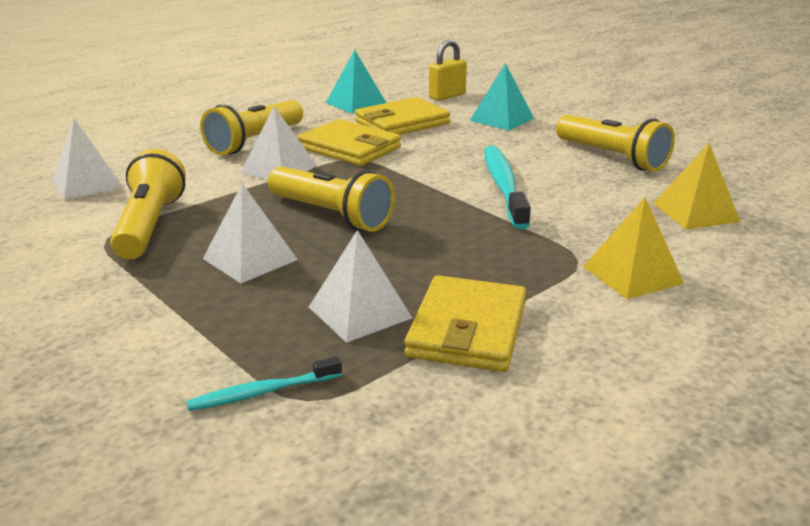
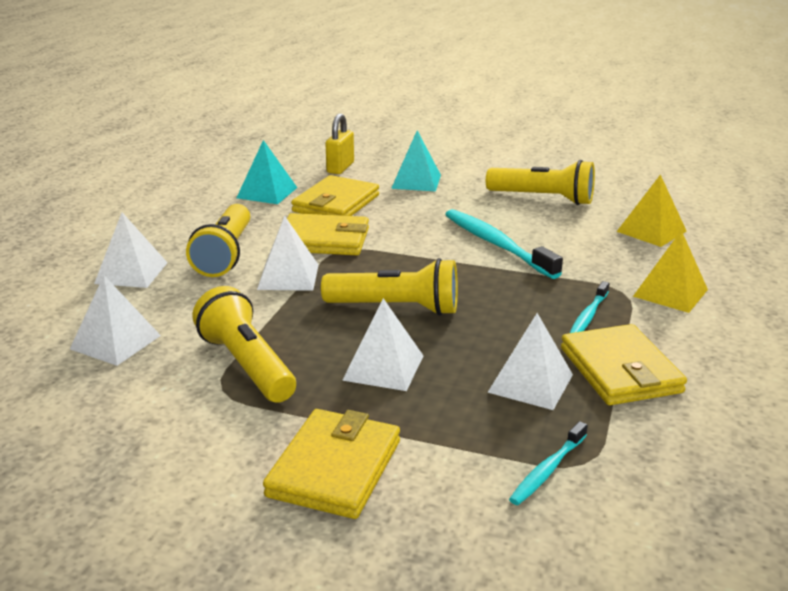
camera: 30 degrees left, 0 degrees up
(95, 324) = (334, 468): none -> yellow wallet
(169, 139) = (131, 273): none -> white pyramid
(506, 271) = (588, 316): none -> turquoise toothbrush

